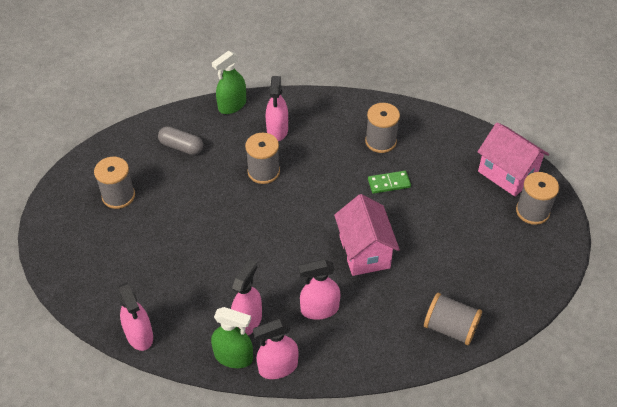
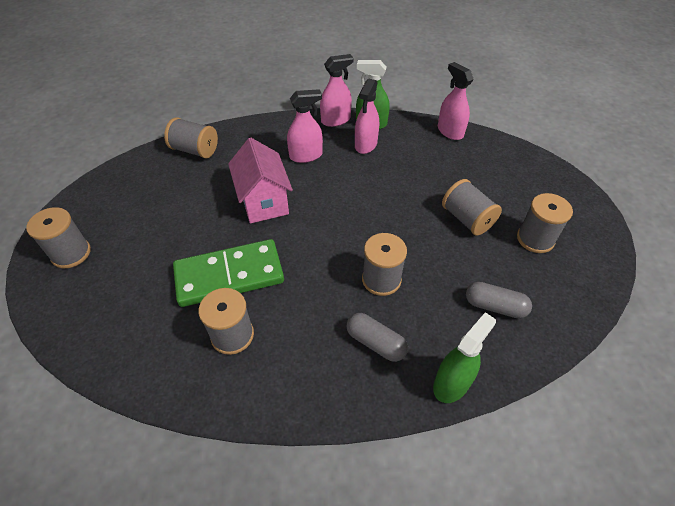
camera: 175 degrees right, 0 degrees up
(170, 219) = (467, 219): none -> grey spool
(277, 130) = (375, 343): pink spray bottle -> grey capsule
(389, 183) = (229, 275): green domino -> green domino, size x2.14
(507, 174) = (78, 298): pink house -> none

